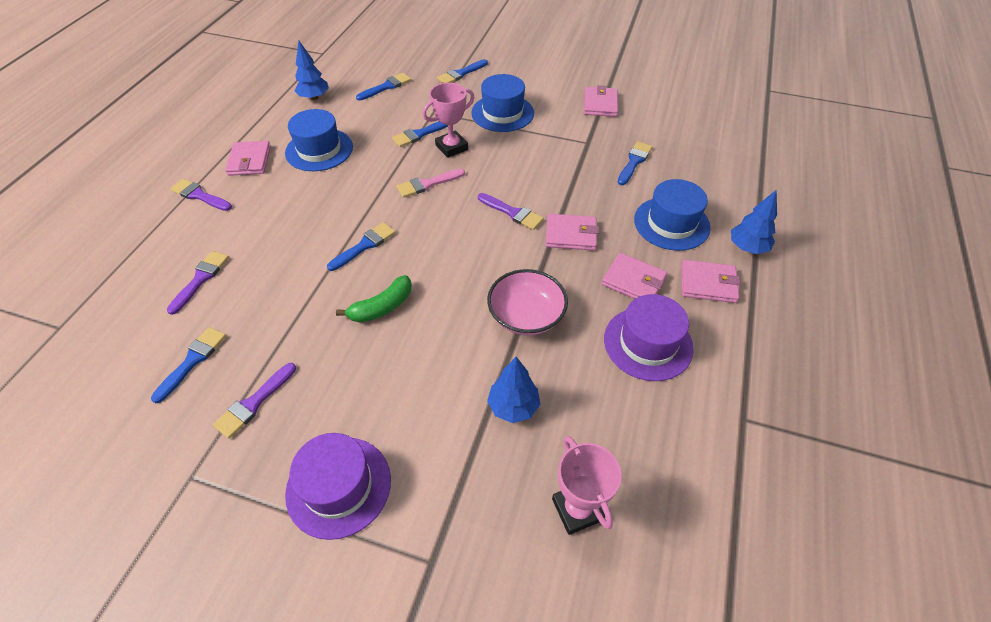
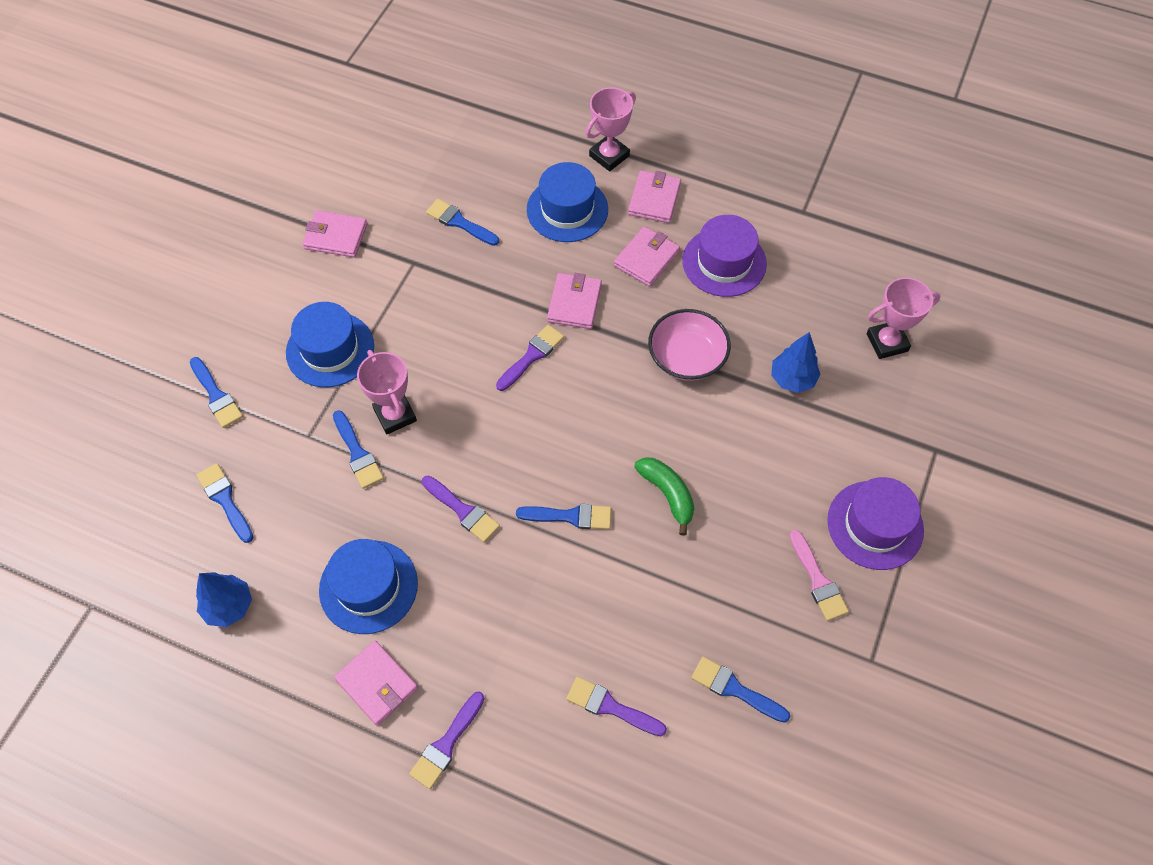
camera: 85 degrees left, 10 degrees up
(250, 161) = (377, 684): pink wallet -> pink wallet turned 45 degrees clockwise
(254, 403) = (789, 613): purple brush -> purple brush (462, 510)
(364, 245) = (570, 516): blue brush -> blue brush turned 135 degrees clockwise
(427, 184) = (466, 445): pink brush -> pink brush (818, 580)
(747, 248) = (609, 156): blue tree -> pink trophy

